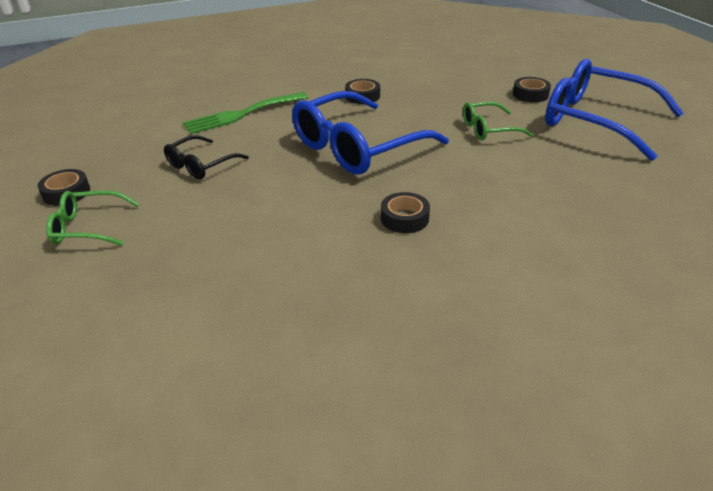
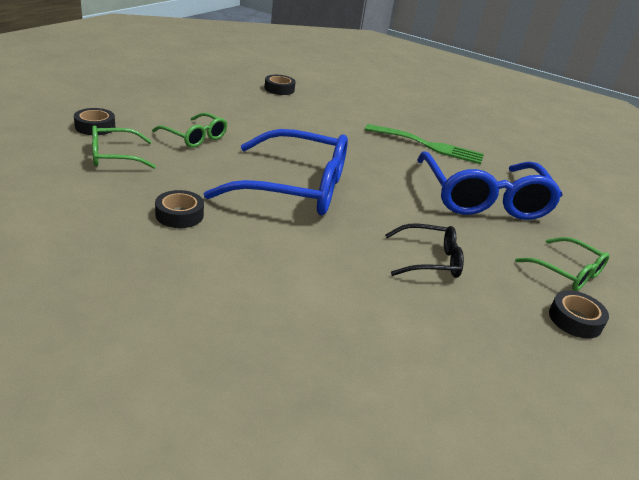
camera: 135 degrees left, 5 degrees down
(242, 114) = (313, 286): green fork -> green fork (429, 146)
(404, 218) = (360, 148): black tape -> black tape (279, 89)
(467, 92) = (115, 156): none -> green glasses
(597, 121) = (134, 100): blue glasses -> blue glasses (483, 198)

